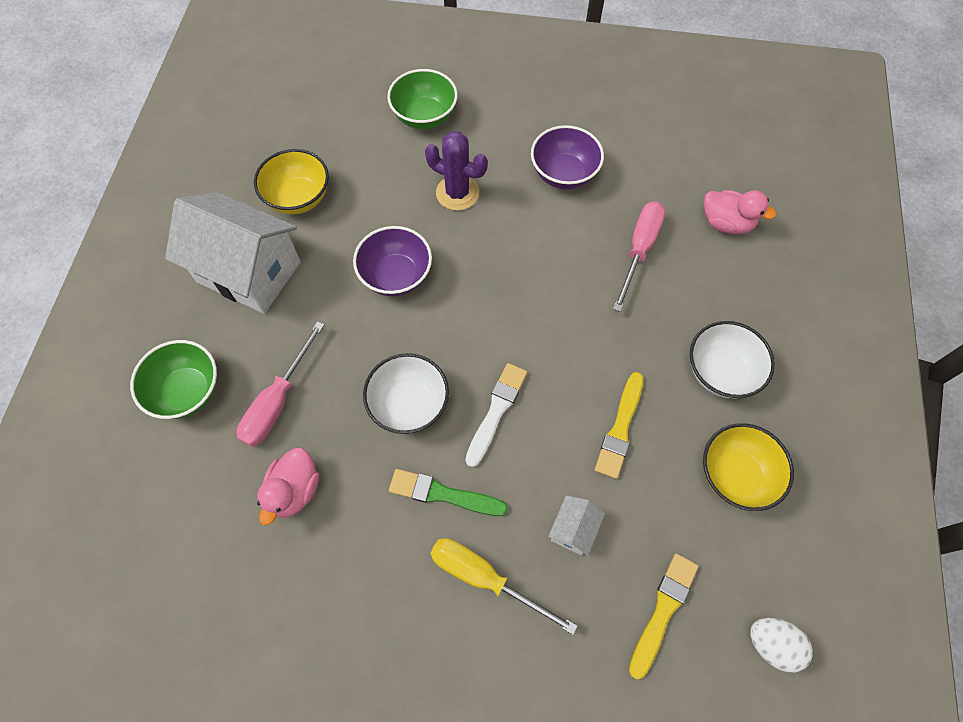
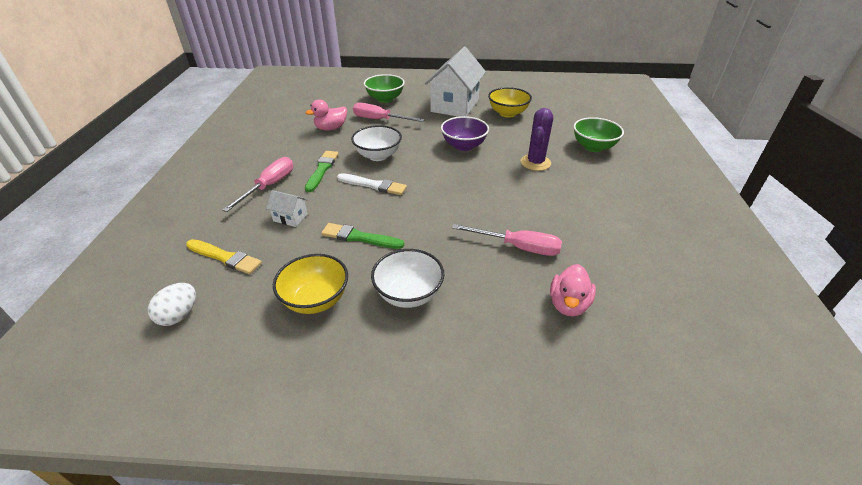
camera: 85 degrees right, 25 degrees down
(294, 490) = (331, 128): pink duck -> pink duck turned 45 degrees counterclockwise
(485, 578) = (269, 186): yellow screwdriver -> pink screwdriver
(564, 174) = (576, 207): purple bowl -> none
(620, 428) = (359, 237): yellow brush -> green brush

